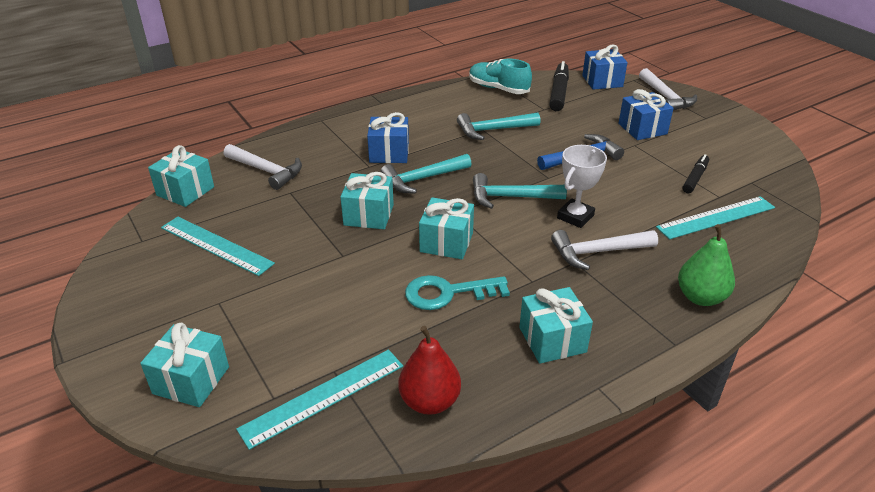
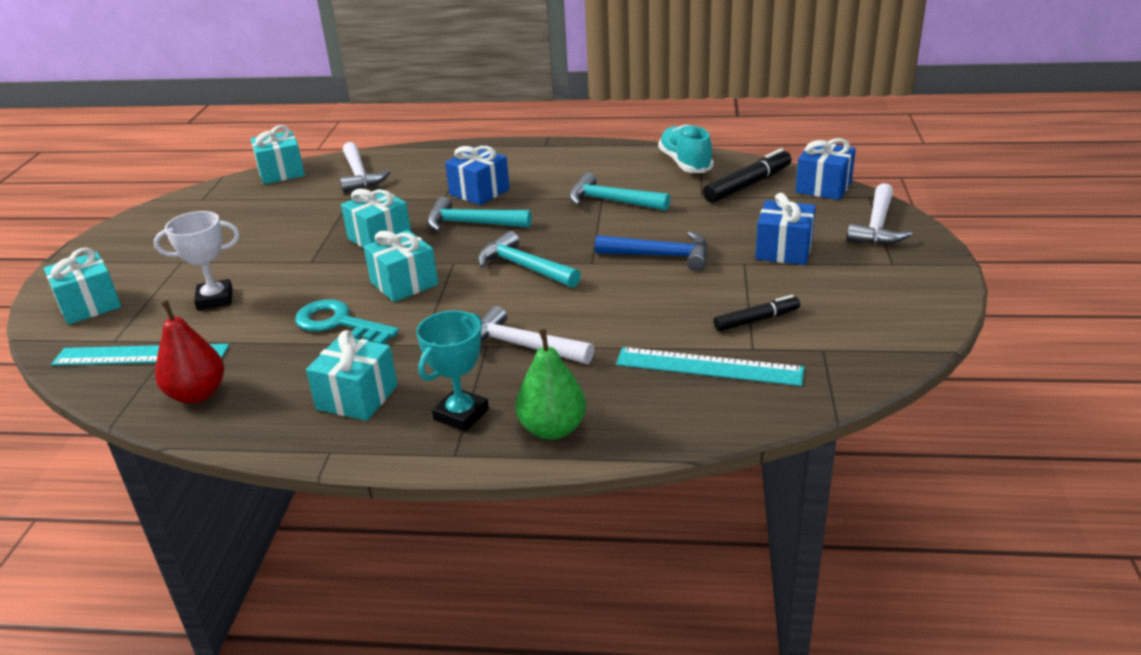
camera: 40 degrees right, 5 degrees down
(216, 245) = (240, 220): turquoise ruler -> none
(575, 217) = (556, 307): white trophy -> white trophy (215, 299)
(636, 316) = (461, 414): none -> turquoise trophy

